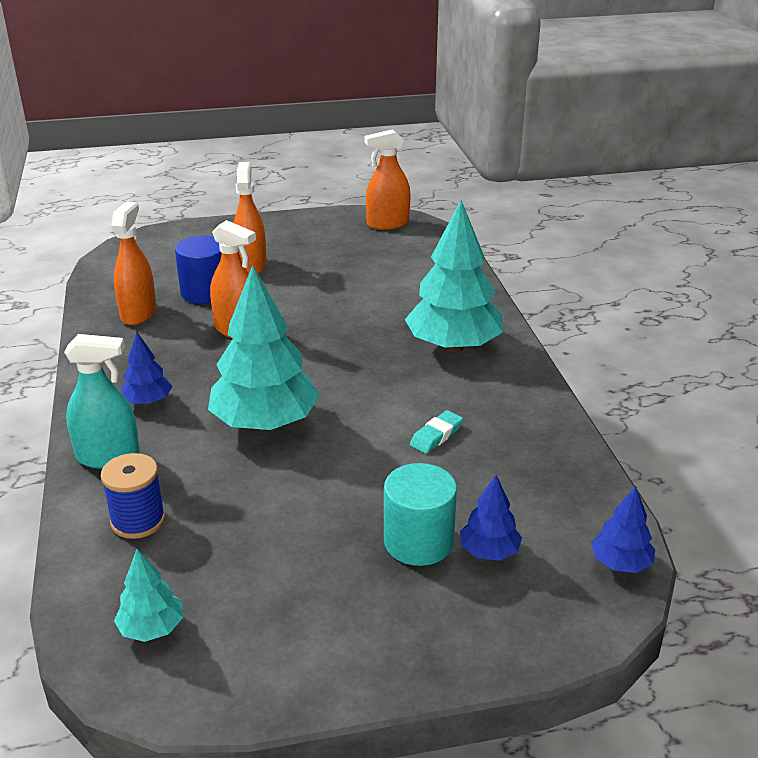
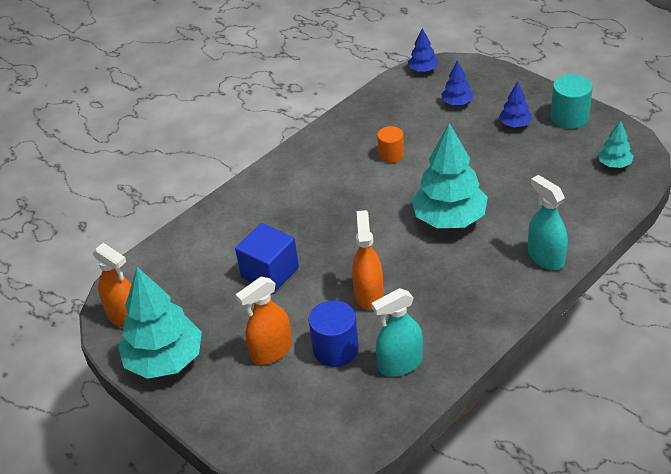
camera: 120 degrees left, 10 degrees up
(138, 313) = (400, 364): orange spray bottle -> turquoise spray bottle
(138, 521) = (570, 212): blue spool -> none
(148, 401) = (485, 279): blue tree -> blue tree (515, 124)
(345, 294) = (270, 272): none -> blue cube
(418, 541) = (474, 123): turquoise cylinder -> turquoise cylinder (569, 117)
(436, 436) = (391, 155): turquoise eraser -> orange cylinder
(453, 346) = (293, 191): turquoise tree -> turquoise tree (165, 360)

